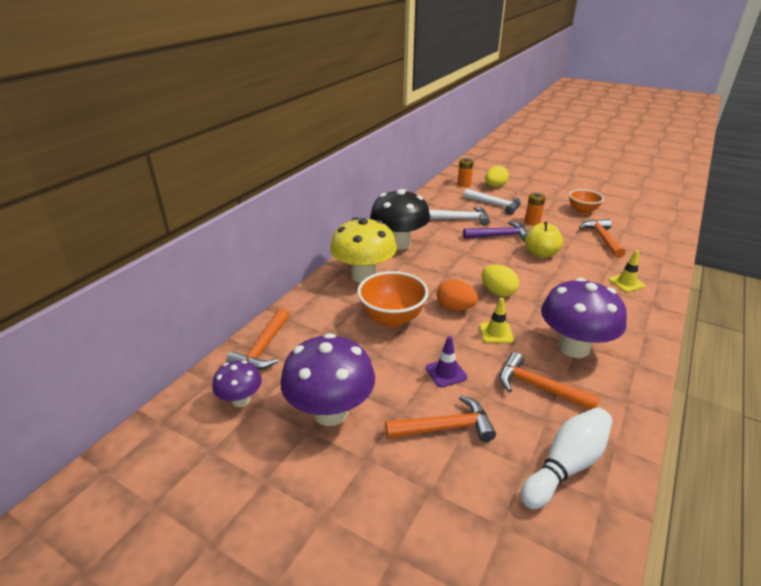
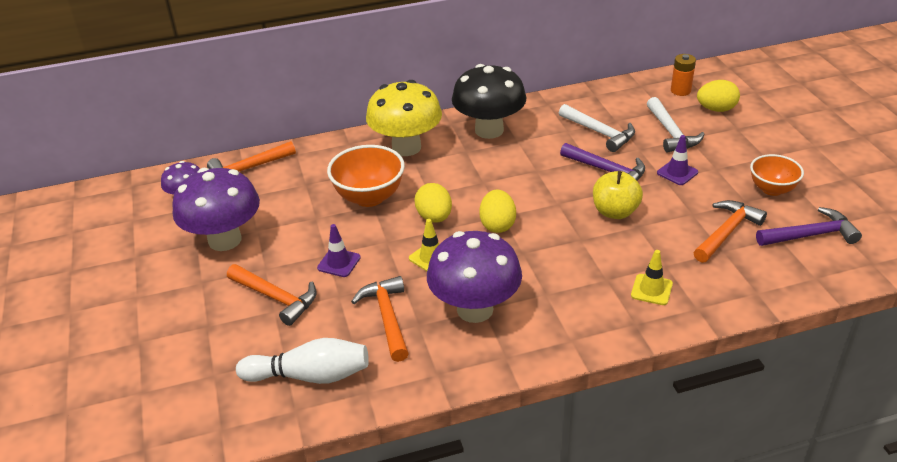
camera: 45 degrees right, 5 degrees up
(455, 308) = (434, 217): orange egg -> yellow egg
(532, 222) = (677, 173): orange battery -> purple traffic cone
(632, 223) = (810, 235): none -> purple hammer

